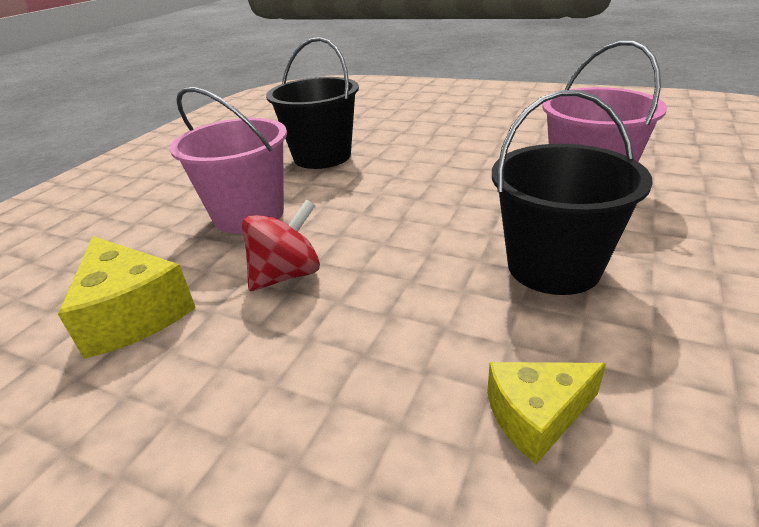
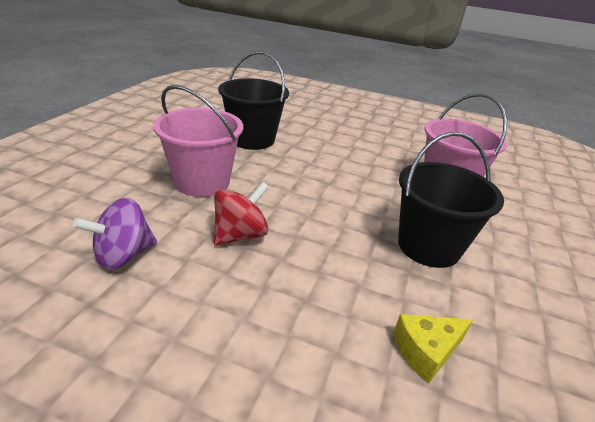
camera: 10 degrees left, 0 degrees up
(132, 313) = (123, 255): yellow cheese -> purple spinning top

